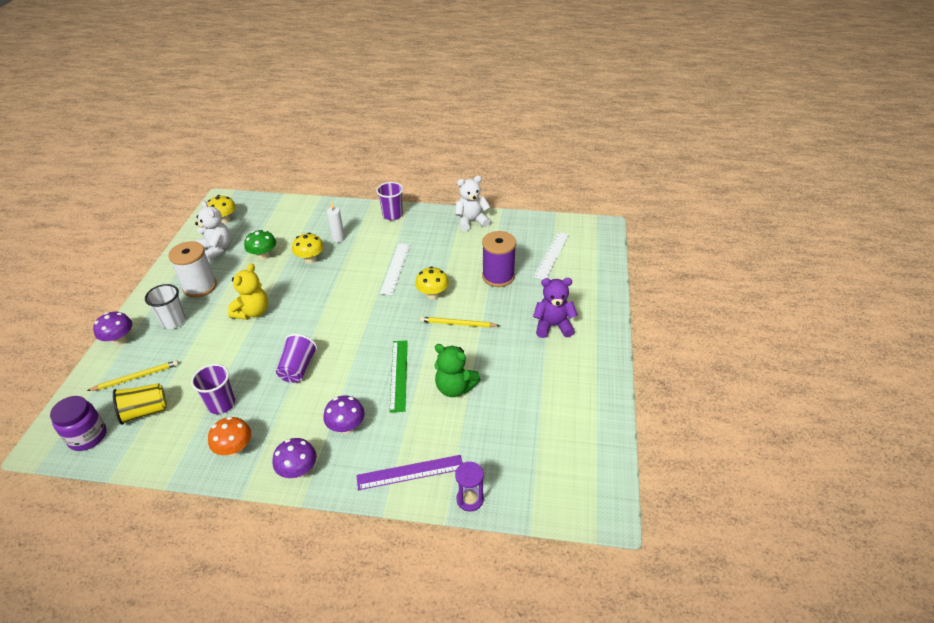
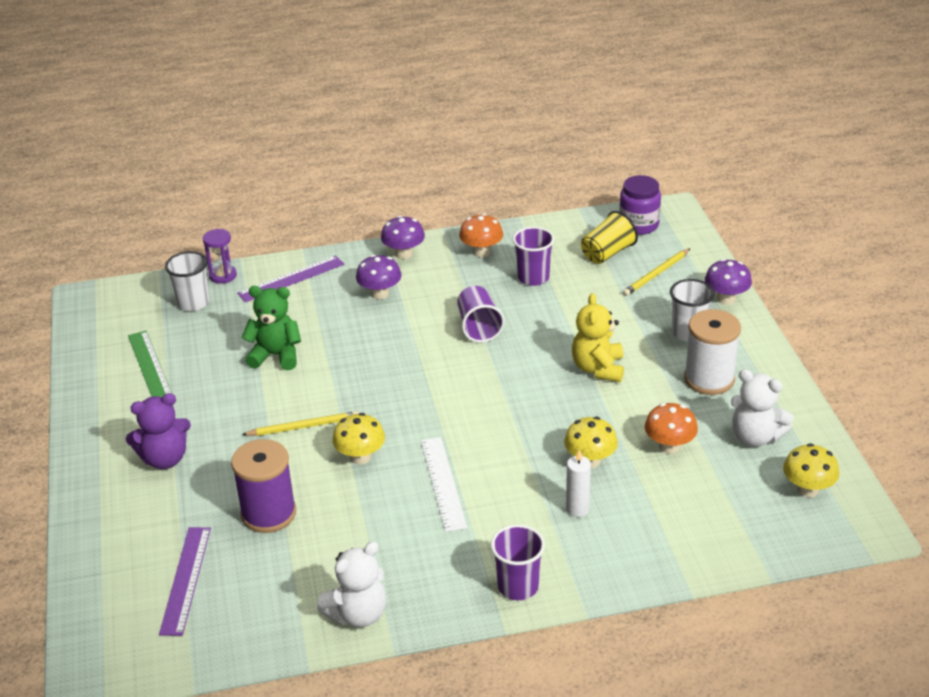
camera: 160 degrees right, 5 degrees down
(263, 256) = (669, 446): green mushroom -> orange mushroom
(399, 375) = (351, 351): green ruler -> green ruler (150, 367)
(505, 470) = (193, 303): none -> white cup
(552, 255) = (185, 580): white ruler -> purple ruler

